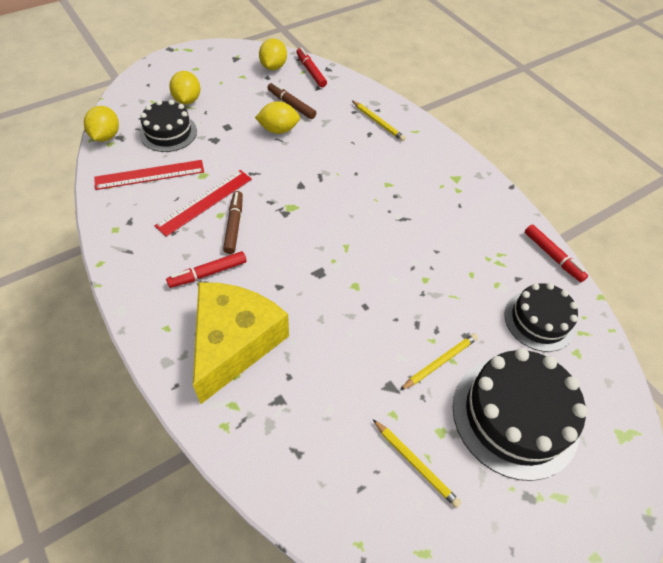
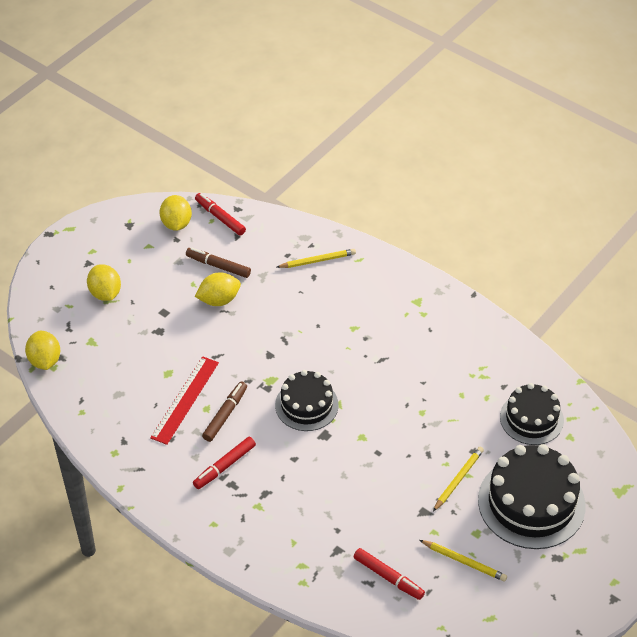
camera: 15 degrees left, 5 degrees down
(150, 175) = (115, 388): red ruler -> none
(168, 132) = (107, 337): black cake -> black cake (306, 405)
(234, 225) = (225, 414): brown marker -> brown marker turned 45 degrees clockwise
(234, 342) = (278, 517): yellow cheese -> none
(378, 122) = (317, 260): yellow pencil -> yellow pencil turned 45 degrees counterclockwise
(553, 256) = (529, 355): red marker -> red marker (388, 577)

